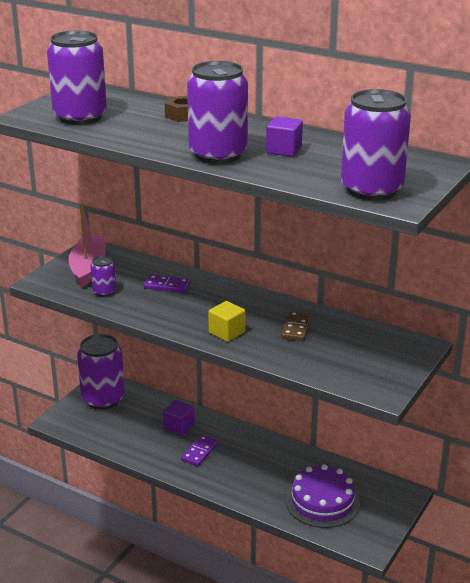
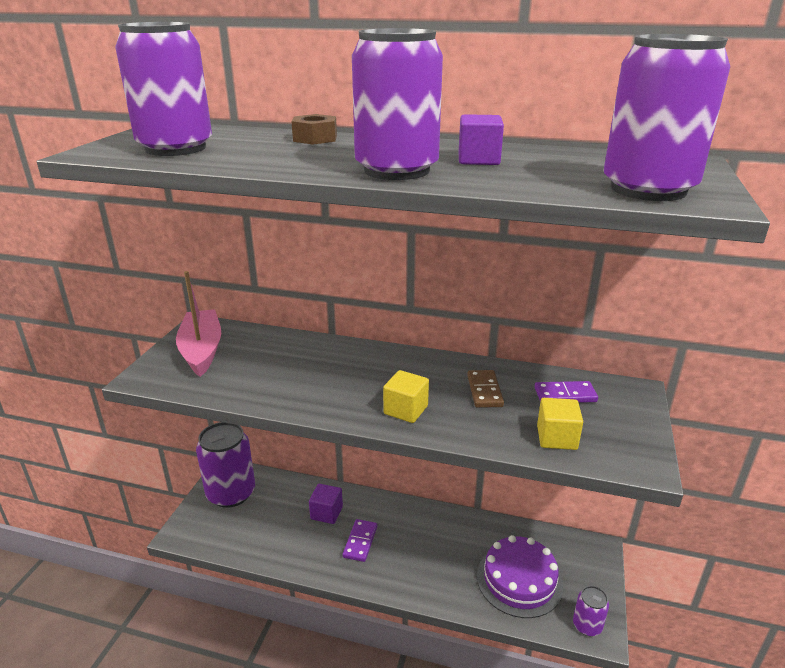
camera: 15 degrees left, 0 degrees up
(104, 292) = (231, 378): purple can -> purple can (587, 625)
(167, 286) = (306, 359): purple domino -> purple domino (565, 395)
(330, 367) = (556, 438): none -> yellow cube

